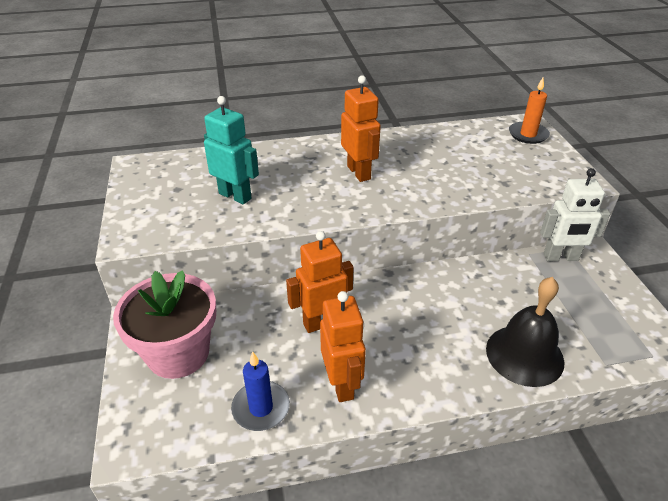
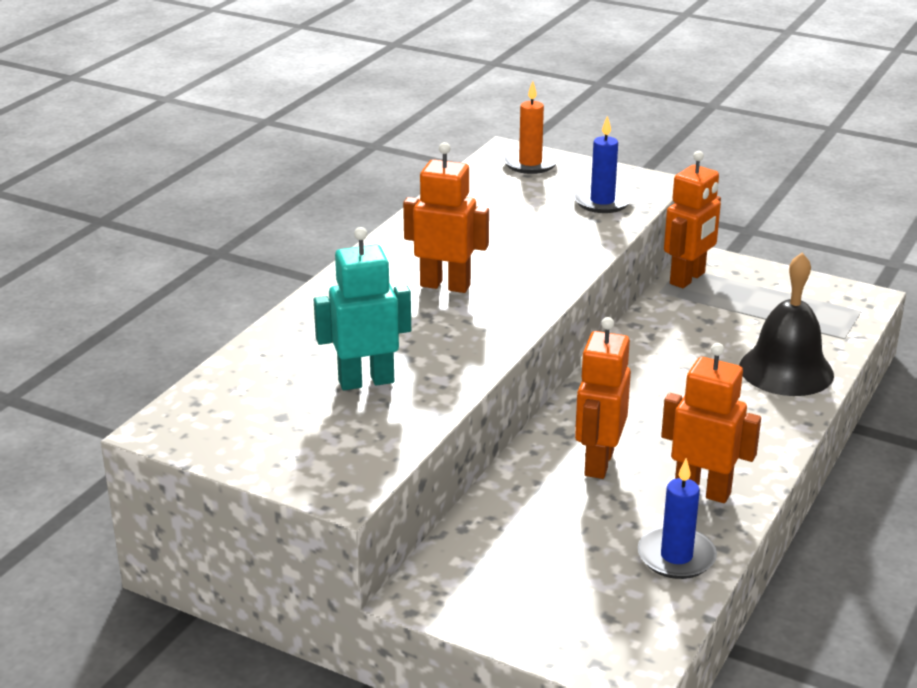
camera: 50 degrees left, 10 degrees down
(178, 353) = (522, 583): pink flower pot -> none
(529, 176) = (602, 201): none -> blue candle
(561, 257) = (688, 278): white robot -> orange robot

